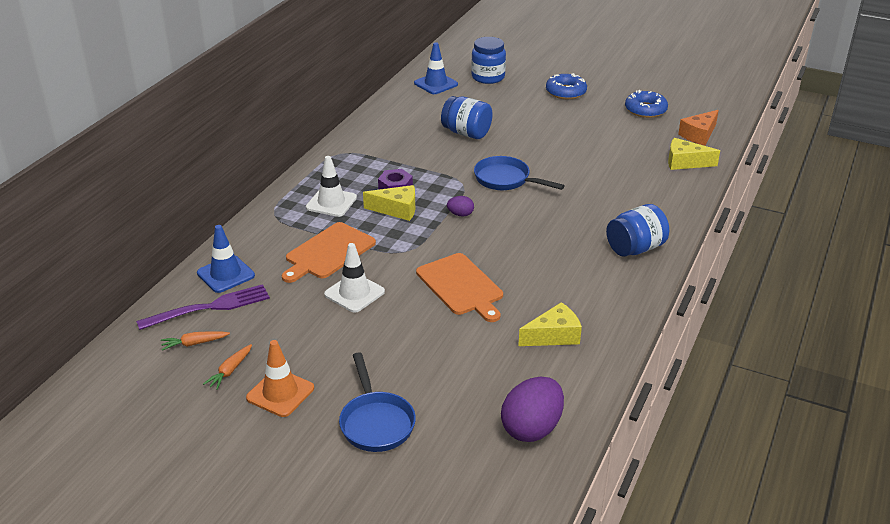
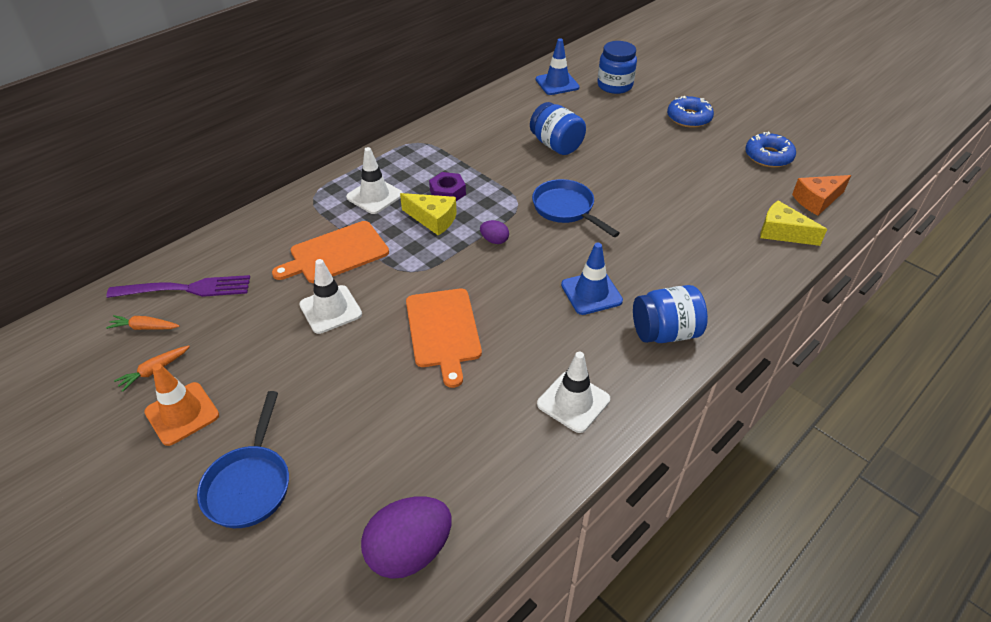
camera: 20 degrees right, 10 degrees up
(226, 274) = (225, 254): blue traffic cone -> blue traffic cone (591, 293)
(554, 336) = (507, 426): yellow cheese -> none
(594, 308) = (573, 402): none -> white traffic cone

